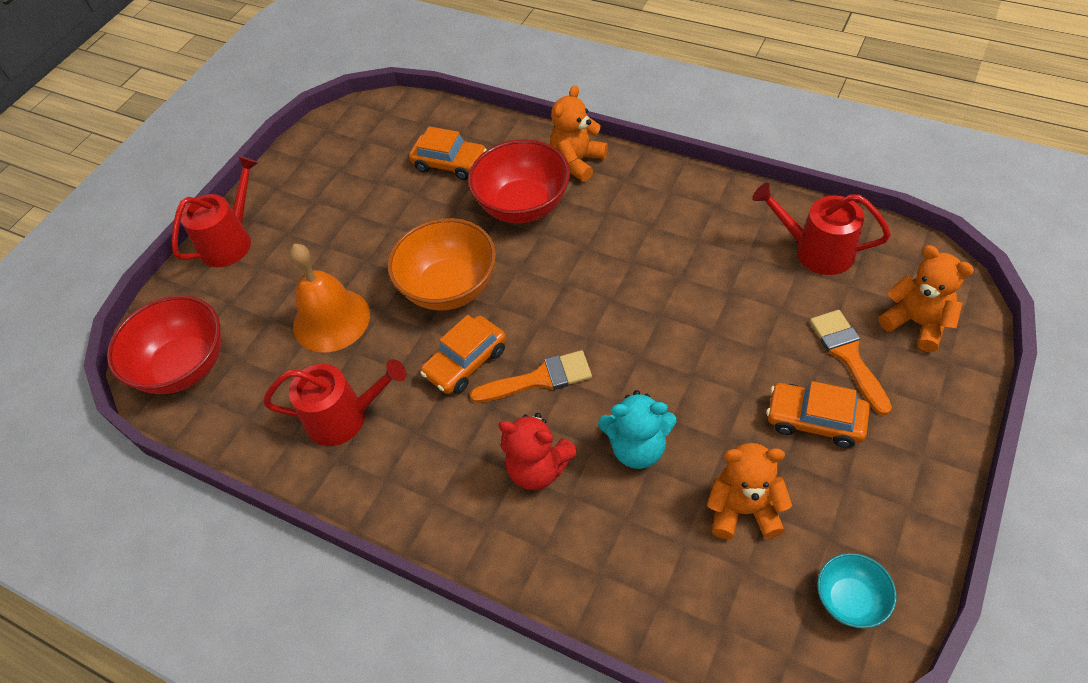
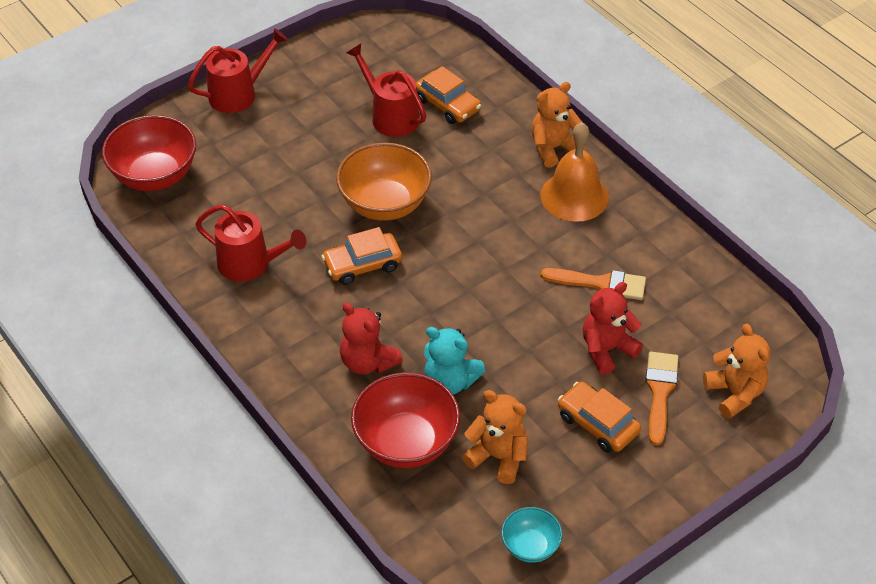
camera: 20 degrees right, 5 degrees down
(331, 320) = (281, 189): orange bell -> orange bell (574, 196)
(523, 206) = (484, 165): red bowl -> red bowl (406, 442)
(539, 379) = (410, 301): orange brush -> orange brush (601, 283)
(767, 336) = (607, 350): none -> red teddy bear
(816, 251) = (698, 305): red watering can -> red watering can (390, 116)

